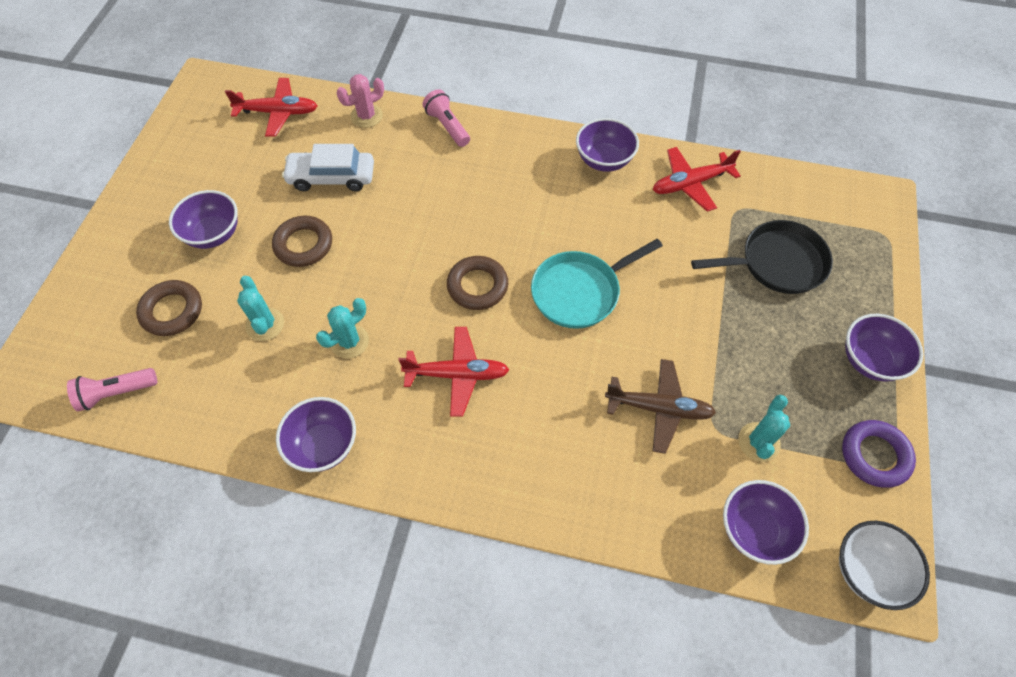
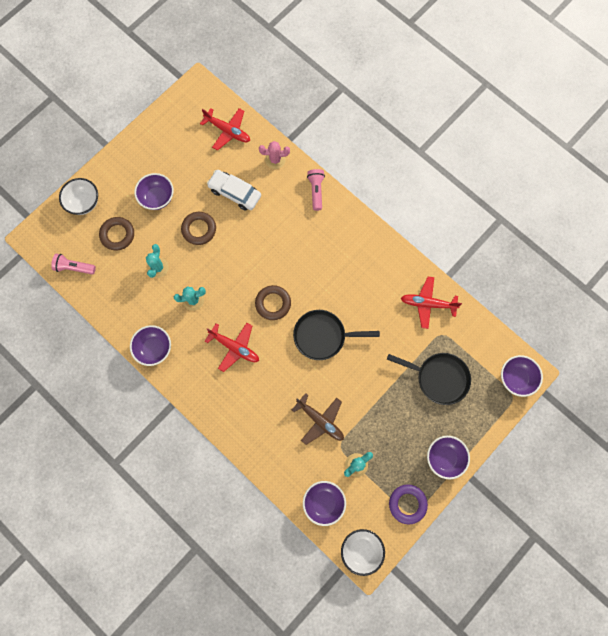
camera: 30 degrees right, 15 degrees up
(91, 293) = (84, 203): none -> white bowl
(580, 292) = (323, 336): turquoise pan -> black pan
(604, 160) = (389, 262): purple bowl -> purple bowl (516, 378)

